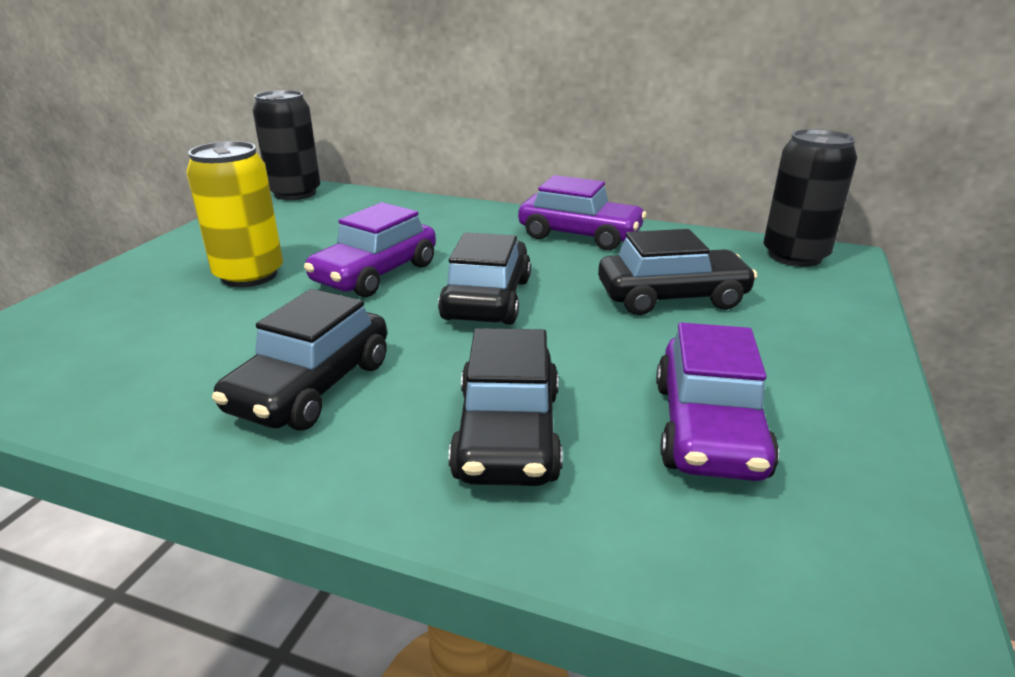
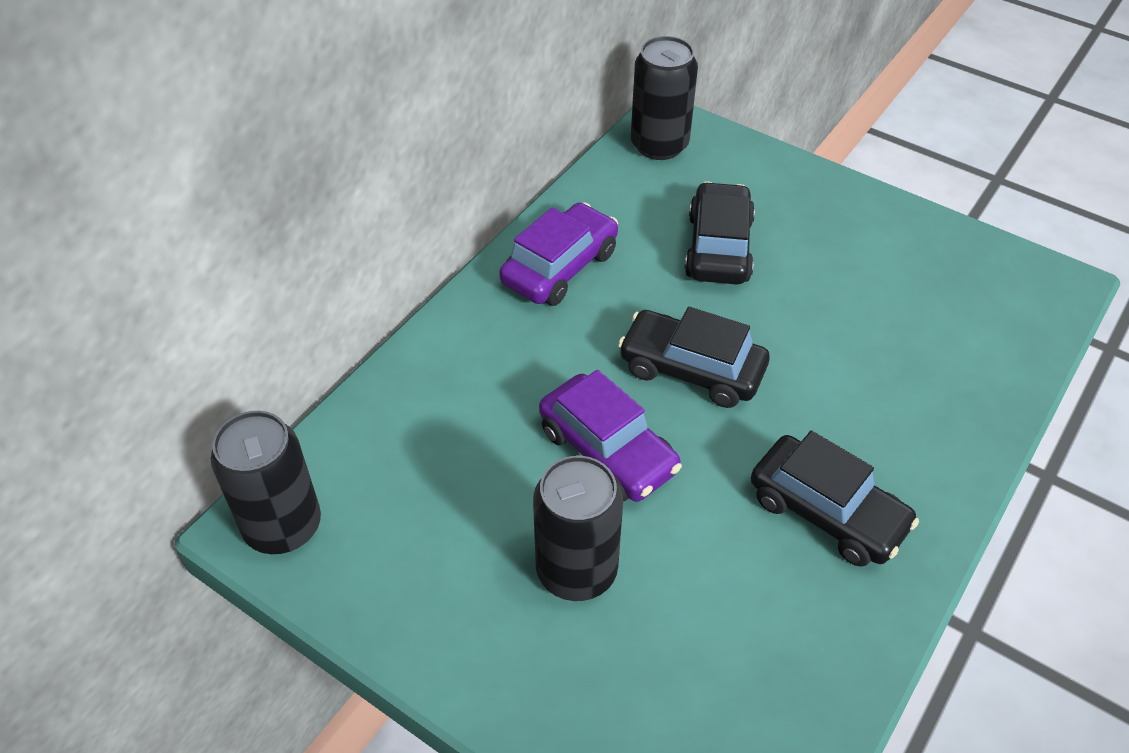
camera: 75 degrees left, 20 degrees up
(249, 275) = (576, 571): yellow can -> black can
(508, 434) = (904, 397): black car -> none
(708, 428) = (907, 293): purple car -> none

